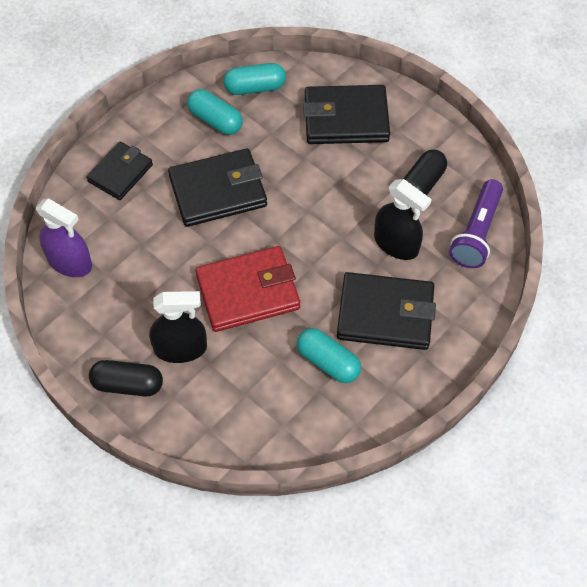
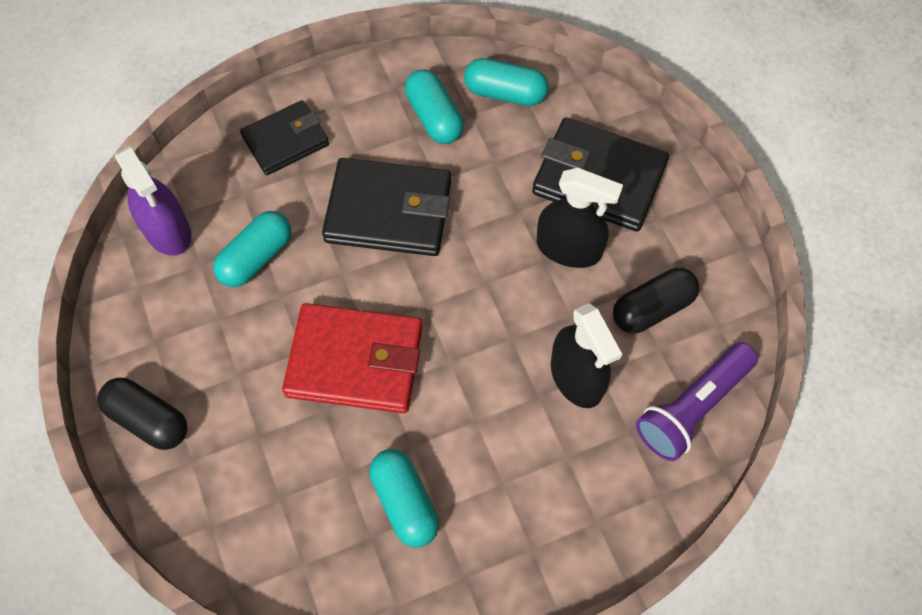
camera: 25 degrees right, 5 degrees up
(143, 255) = (256, 258): none -> turquoise capsule
(180, 348) = (235, 400): black spray bottle -> black spray bottle (569, 248)
(385, 314) = (512, 470): black wallet -> none

